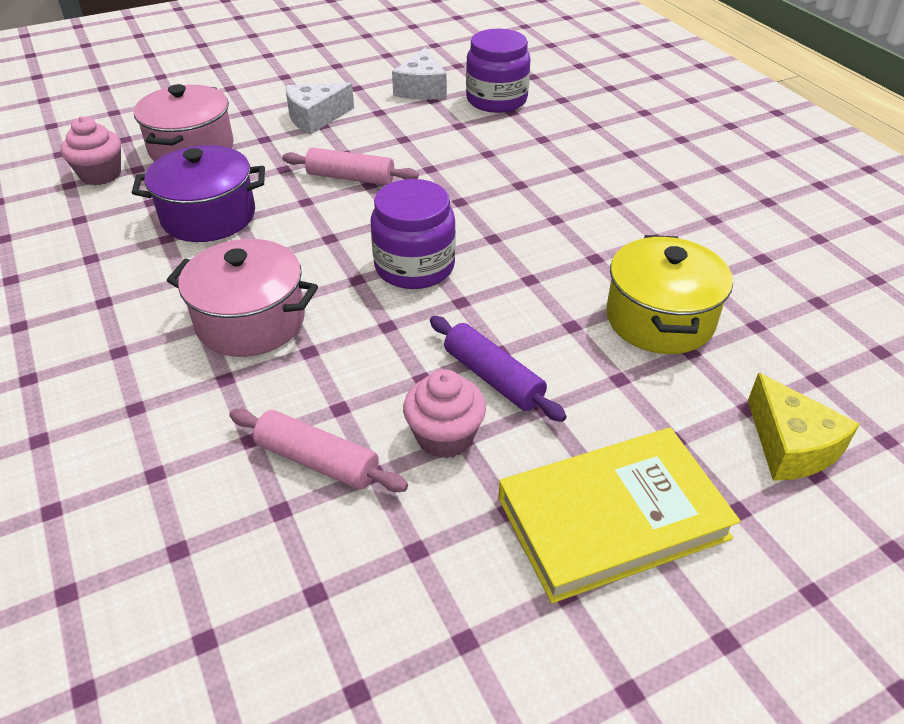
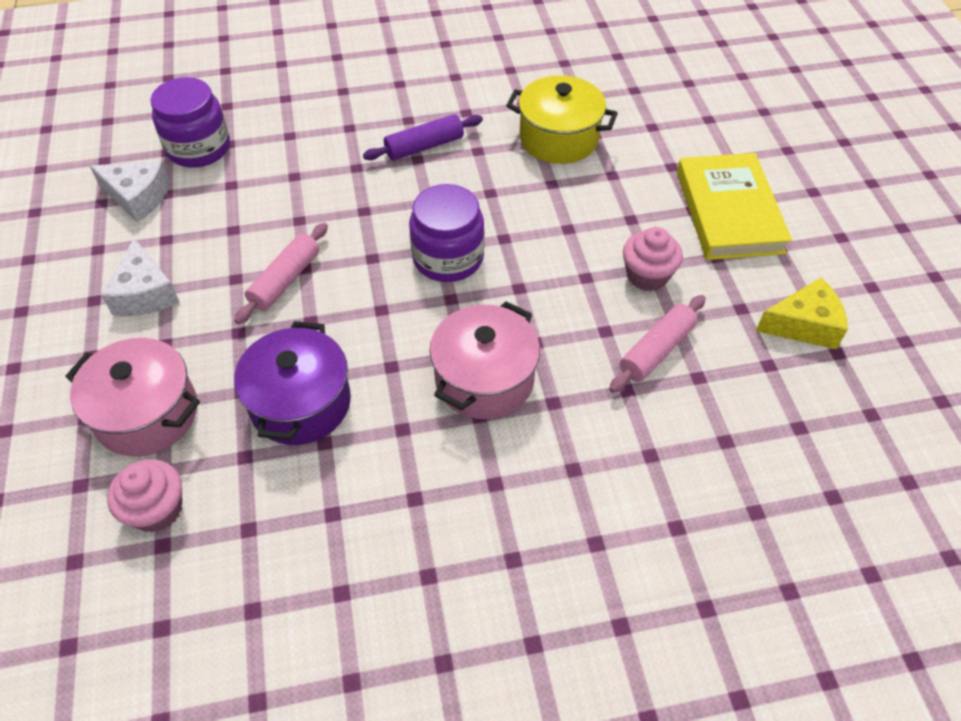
camera: 75 degrees left, 10 degrees up
(493, 378) = (595, 238): purple rolling pin -> purple rolling pin (424, 146)
(790, 445) = (686, 120): yellow cheese -> yellow cheese (803, 325)

